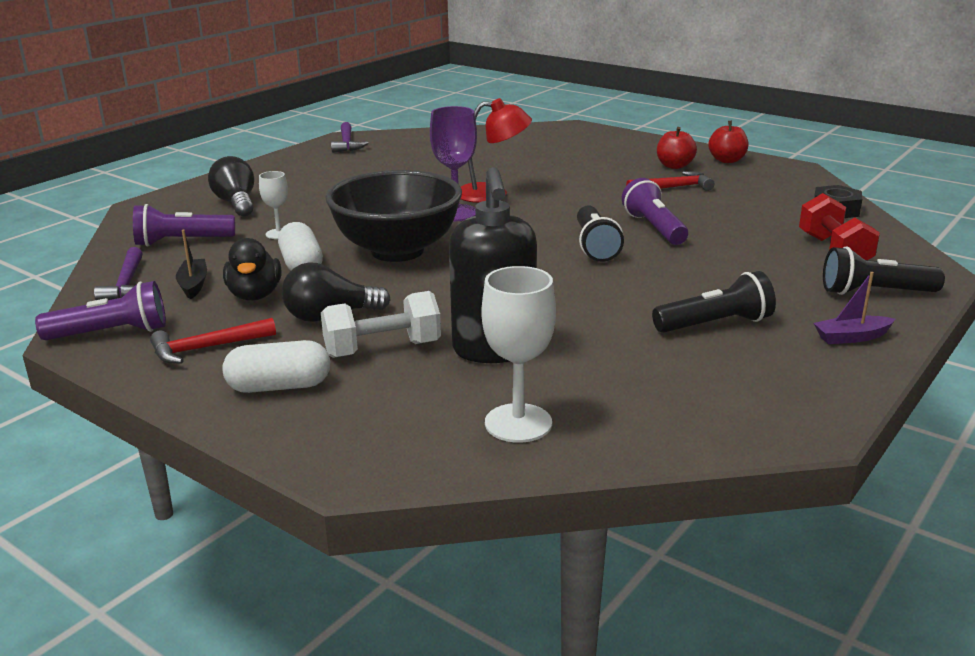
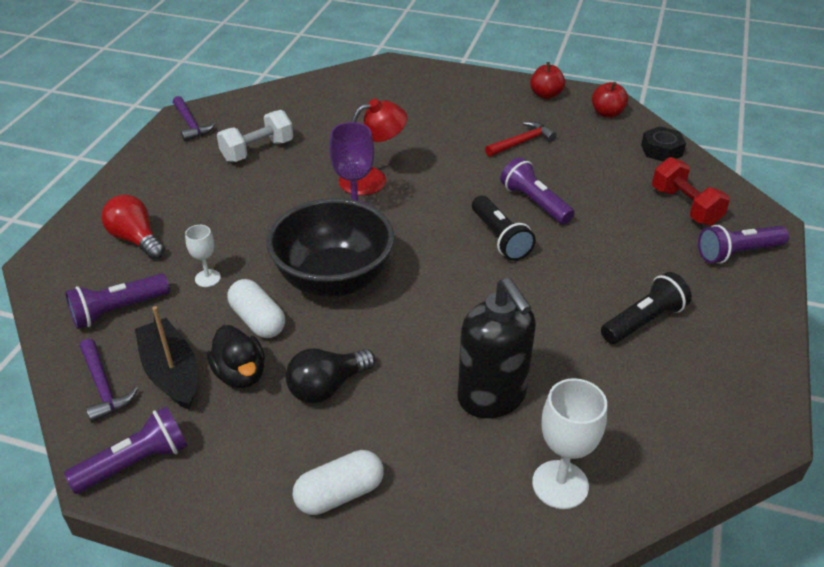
camera: 20 degrees left, 15 degrees up
(193, 285) = (171, 372): black boat -> black boat, size x1.70
(206, 348) = (241, 460): red hammer -> none
(236, 203) = (136, 239): black light bulb -> red light bulb
(382, 349) = (399, 420): white dumbbell -> white dumbbell (257, 151)
(674, 166) = (507, 110): red apple -> red apple (607, 113)
(851, 337) = (746, 313): purple boat -> none
(874, 292) = (737, 253): black flashlight -> purple flashlight

